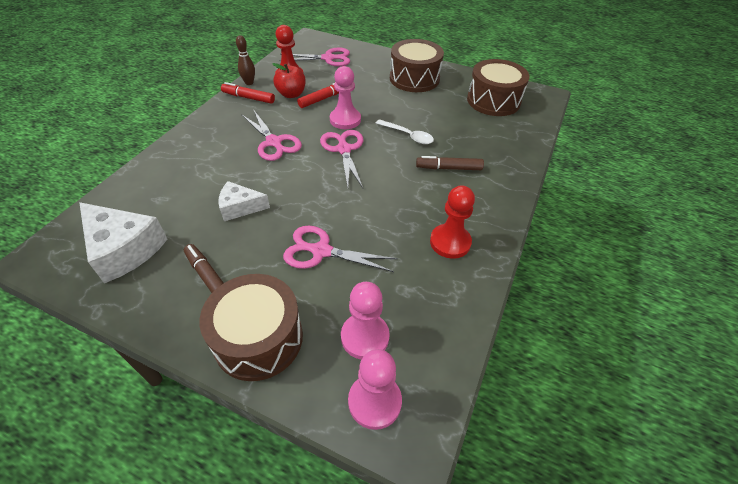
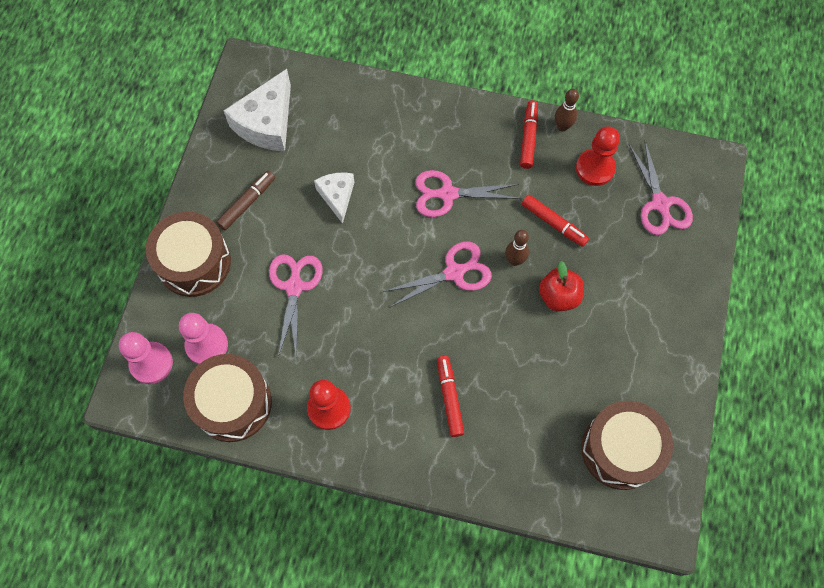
camera: 80 degrees right, 20 degrees up
(274, 142) = (448, 194): pink scissors -> pink scissors turned 45 degrees clockwise
(291, 94) = (552, 183): red apple -> red apple (558, 296)
(345, 120) = (514, 260): pink pawn -> brown bowling pin
(408, 135) = (502, 341): white spoon -> none
(414, 78) = (645, 331): brown drum -> brown drum (233, 403)
(448, 168) = (449, 397): brown marker -> red marker

